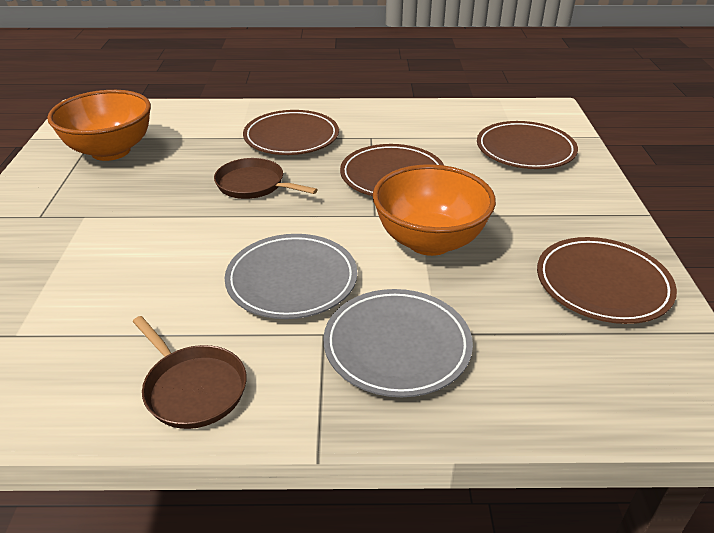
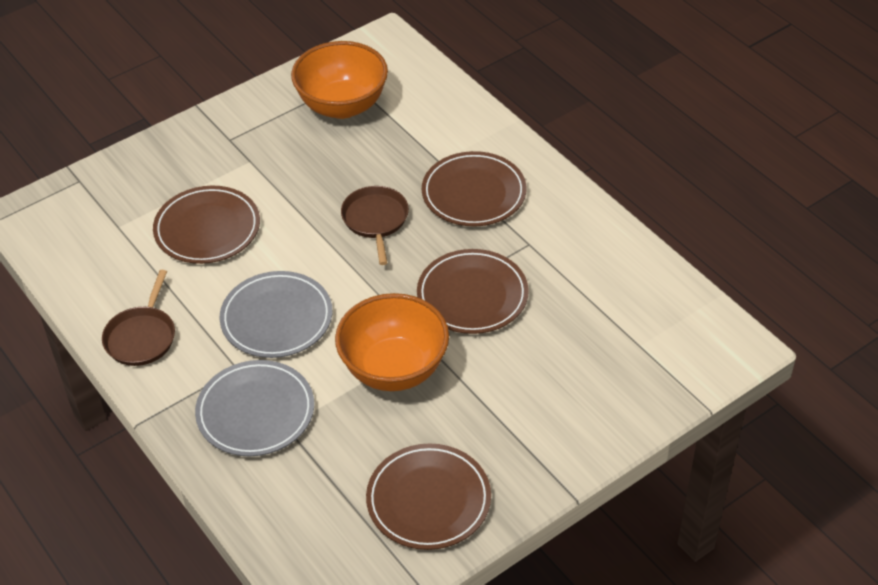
camera: 55 degrees right, 10 degrees up
(525, 150) = (617, 364): brown plate -> brown plate (207, 229)

